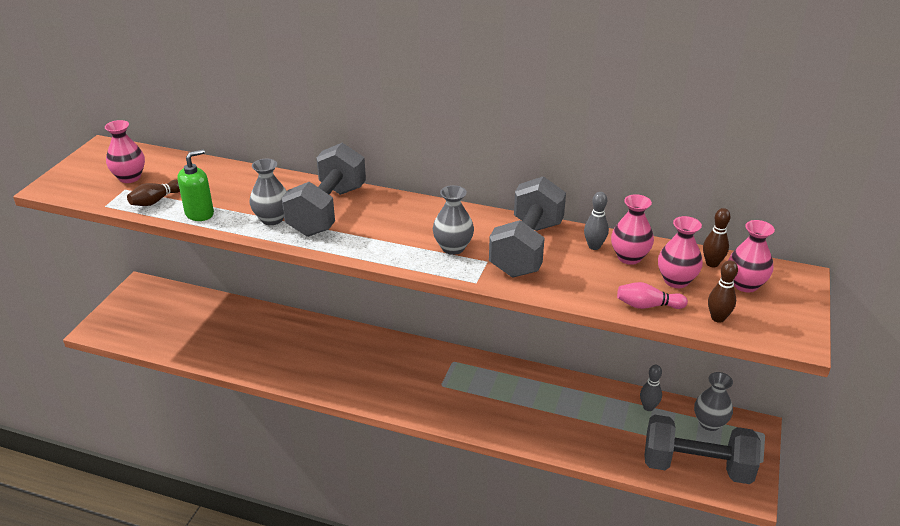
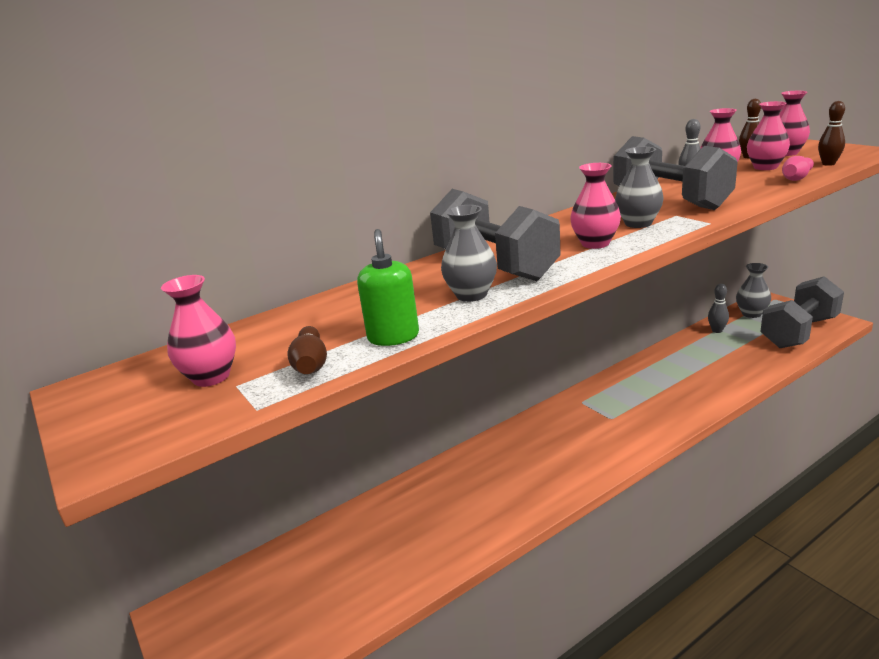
camera: 50 degrees left, 10 degrees down
(394, 240) = (595, 243): none -> pink vase

